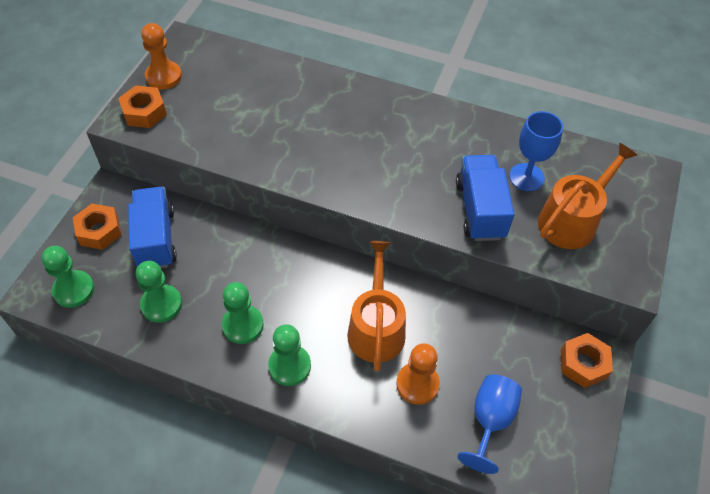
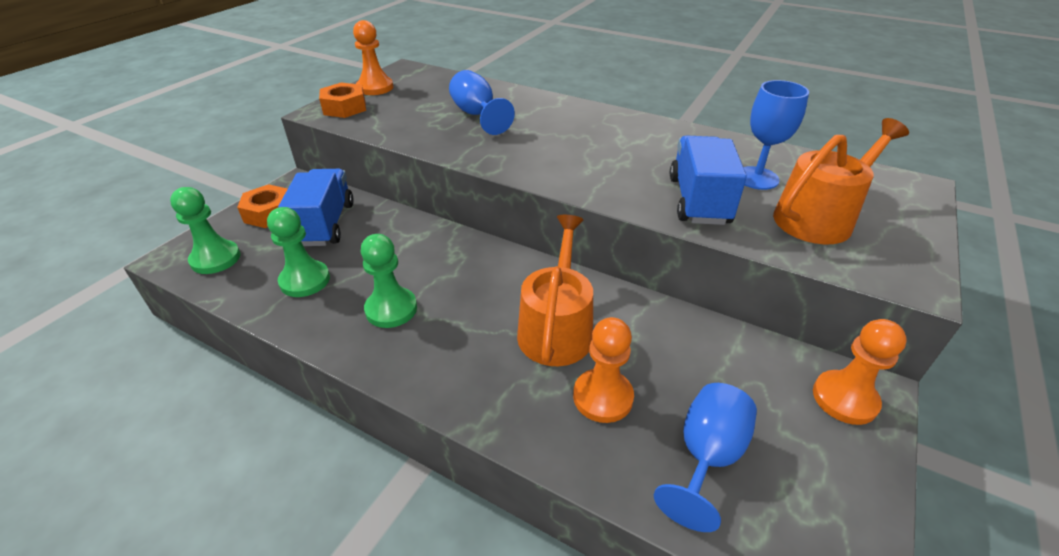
camera: 10 degrees right, 15 degrees down
(275, 112) = (477, 115): none -> blue goblet
(289, 366) = (435, 357): green pawn -> none
(583, 364) = (844, 399): orange nut -> orange pawn

